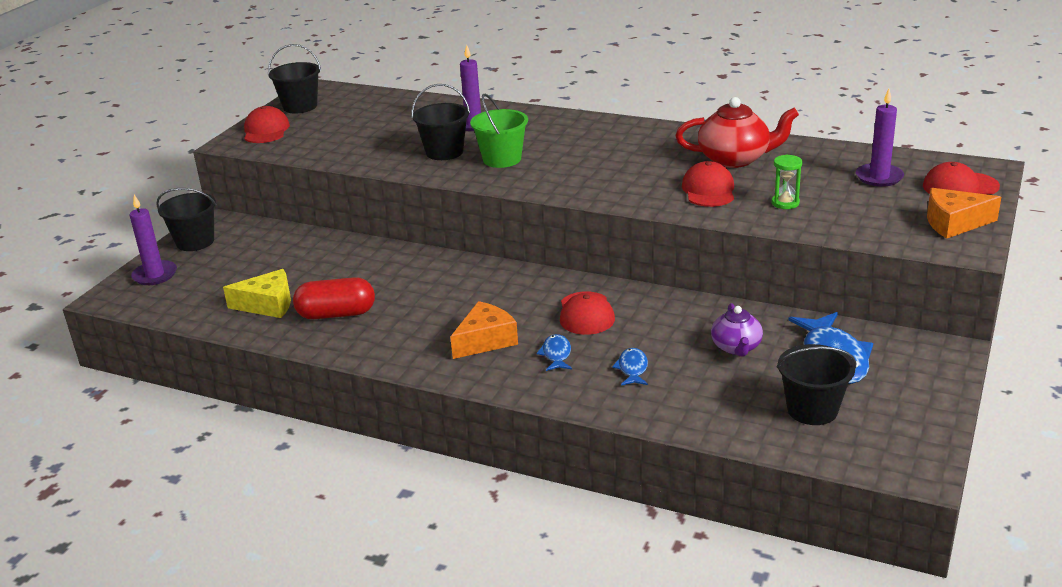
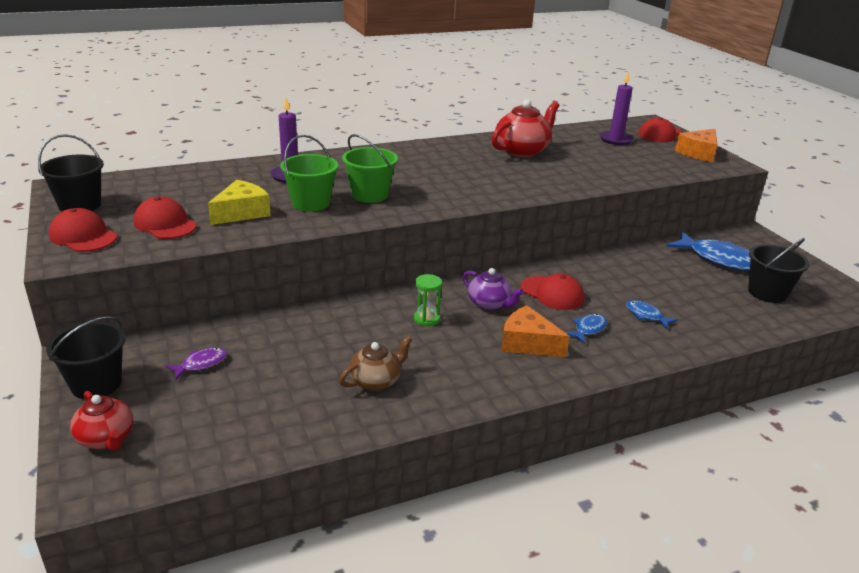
camera: 50 degrees left, 0 degrees up
(155, 275) = (106, 438): purple candle -> red teapot
(261, 255) = (201, 364): none -> purple fish
(268, 305) = (295, 405): yellow cheese -> yellow cheese (242, 213)
(336, 314) = (376, 381): red capsule -> brown teapot
(444, 152) = (311, 203): black bucket -> green bucket
(486, 340) = (527, 343): orange cheese -> orange cheese turned 60 degrees counterclockwise
(556, 354) = (588, 329): blue fish -> blue fish turned 90 degrees clockwise
(708, 190) = (549, 173): red cap -> red cap (165, 224)
(736, 347) = (668, 275): purple teapot -> purple teapot (489, 304)
(785, 203) = (604, 168): green hourglass -> green hourglass (426, 319)

